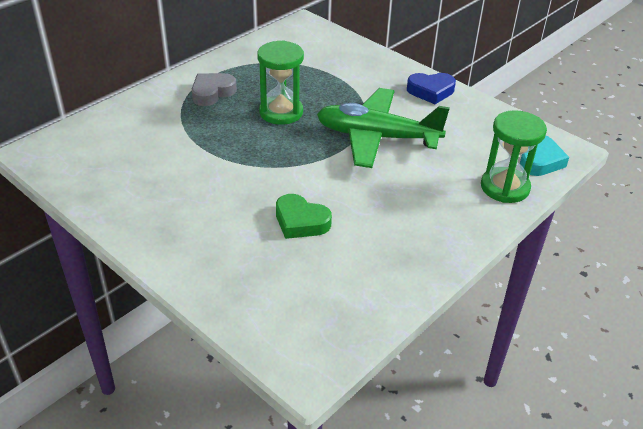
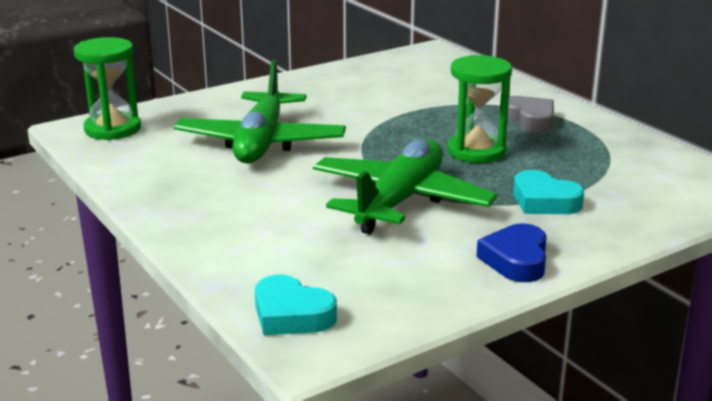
camera: 105 degrees right, 15 degrees down
(301, 221) = (261, 143): green heart -> green plane
(350, 84) = (544, 201): none -> turquoise heart
(505, 187) = (246, 269): green hourglass -> green hourglass (113, 129)

